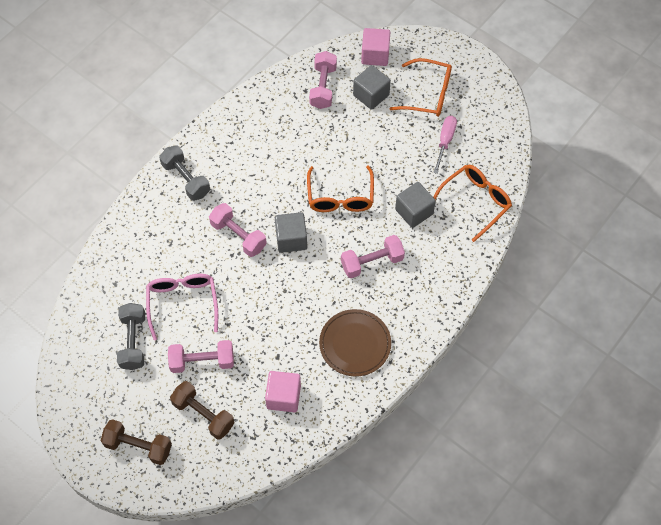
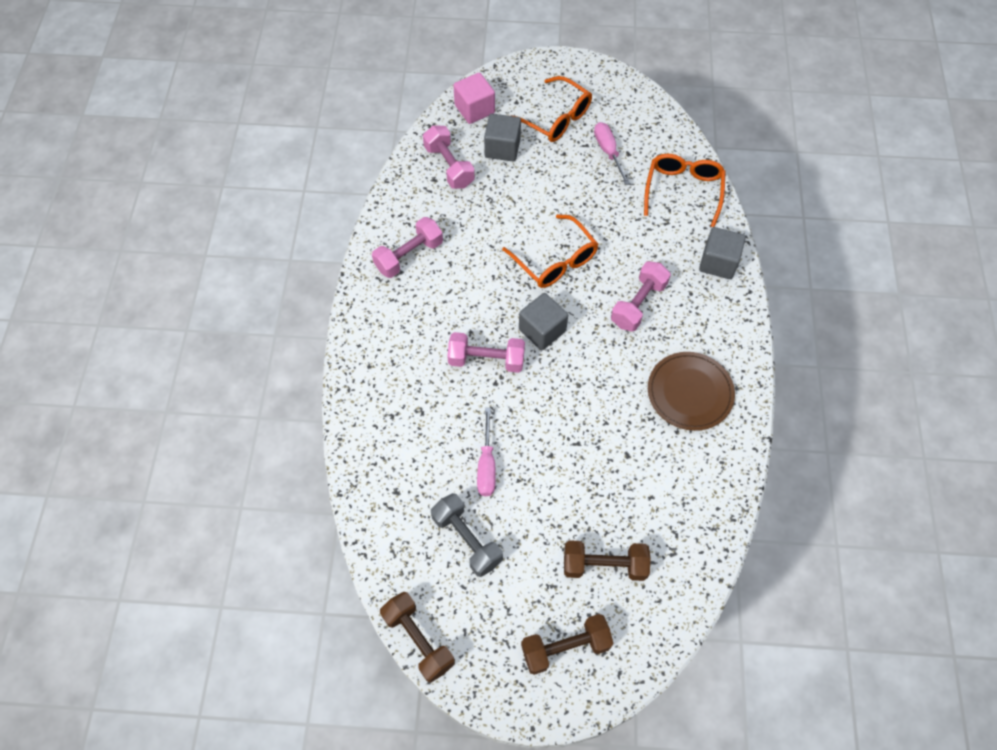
camera: 35 degrees left, 0 degrees up
(57, 381) = (418, 640): none -> brown dumbbell
(183, 303) = (486, 465): pink glasses -> pink screwdriver
(186, 179) = (384, 336): grey dumbbell -> none
(202, 361) = (557, 511): pink dumbbell -> pink dumbbell (409, 256)
(283, 397) = (667, 491): pink cube -> none
(414, 212) = (636, 233): grey cube -> grey cube (718, 262)
(427, 94) = (555, 118): orange glasses -> orange glasses turned 60 degrees clockwise

